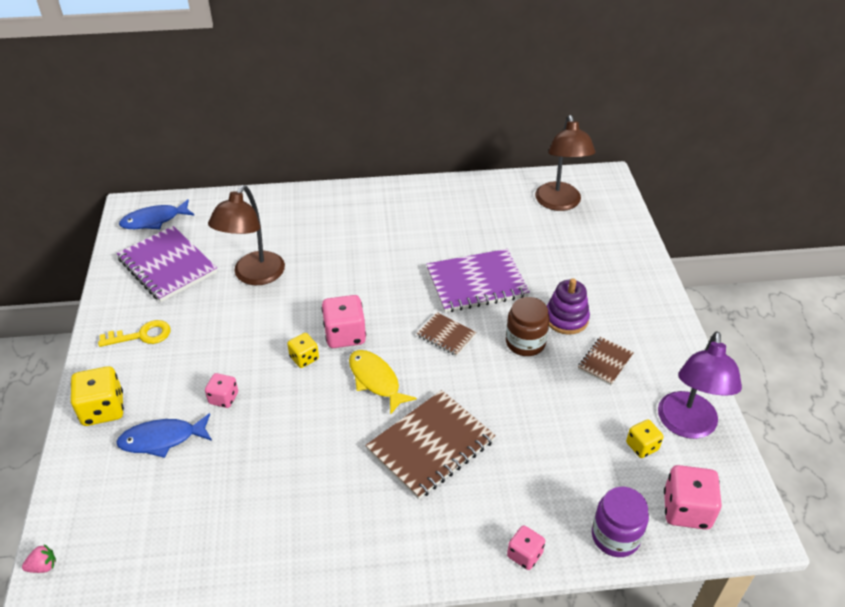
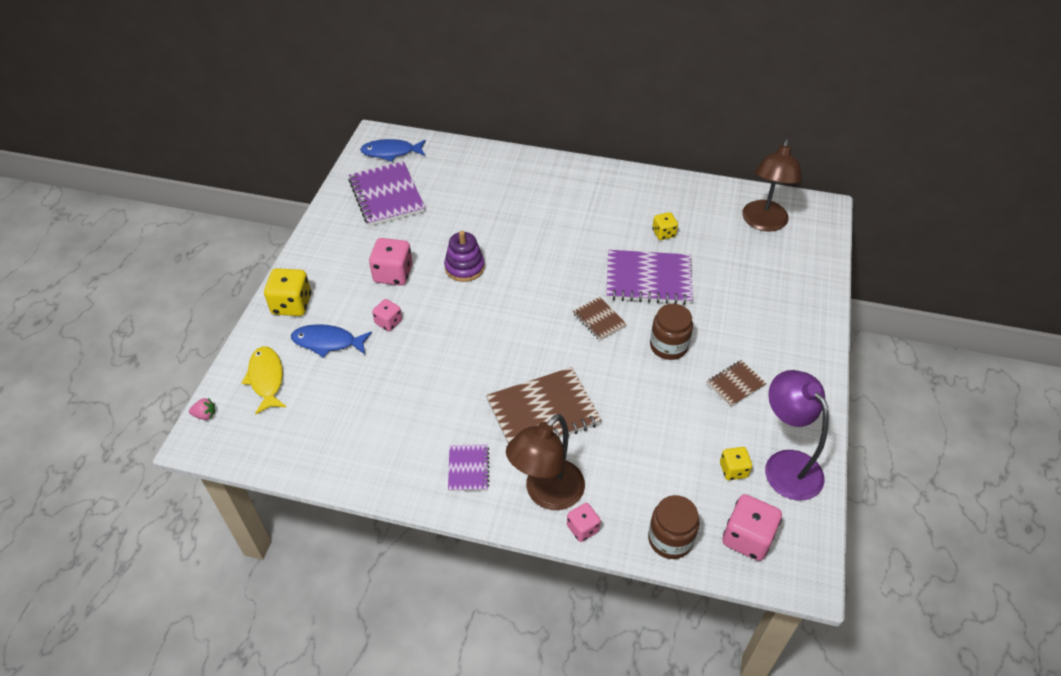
camera: 20 degrees right, 5 degrees up
(141, 335) = (343, 251): yellow key -> none
(254, 276) = (455, 223): brown lamp -> brown lamp (546, 494)
(304, 358) = (467, 306): yellow dice -> yellow dice (663, 233)
(345, 335) = (510, 295): pink dice -> pink dice (393, 274)
(376, 380) = (520, 343): yellow fish -> yellow fish (266, 379)
(377, 530) = (468, 469): none -> purple notebook
(566, 319) = (717, 334): purple stacking toy -> purple stacking toy (464, 267)
(615, 536) = (670, 539): purple jar -> brown jar
(687, 426) = (785, 464): purple lamp -> purple lamp turned 120 degrees clockwise

